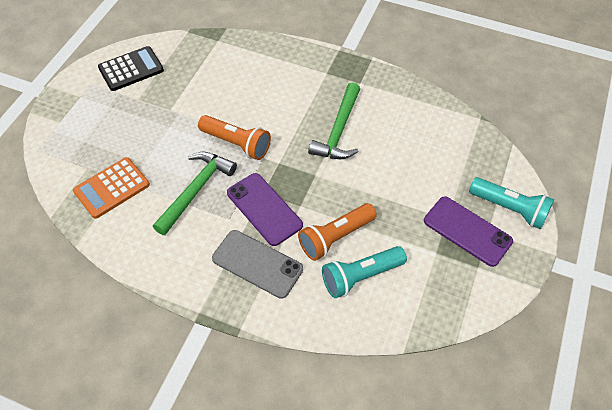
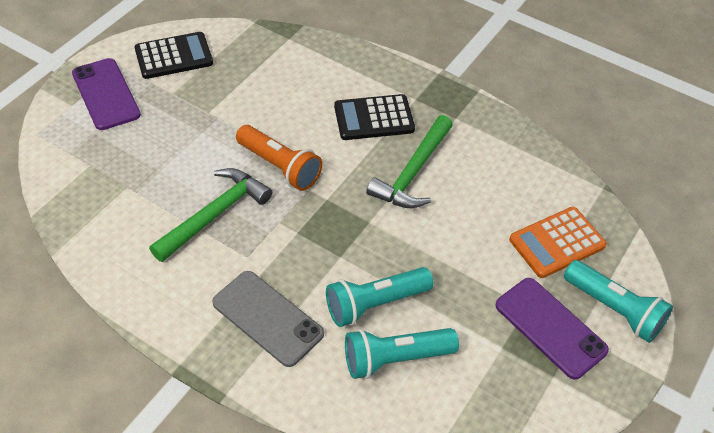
camera: 10 degrees right, 5 degrees down
(112, 188) = (113, 194): orange calculator -> orange calculator (557, 243)
(264, 209) = (293, 252): purple phone -> purple phone (106, 94)
(299, 93) = (374, 118): none -> black calculator
(335, 237) = (375, 304): orange flashlight -> turquoise flashlight

